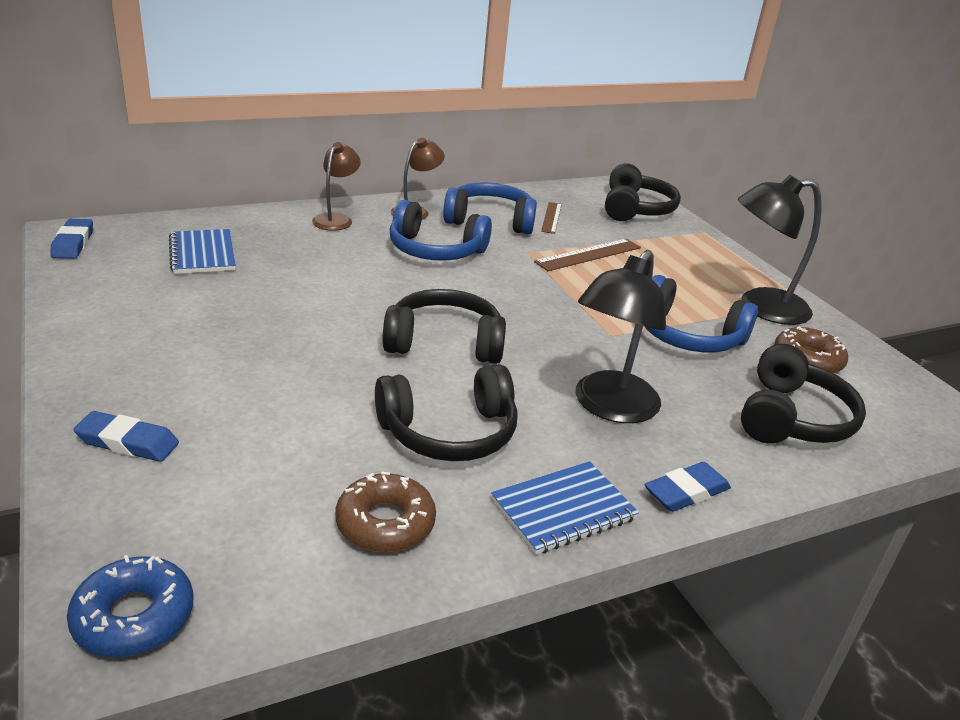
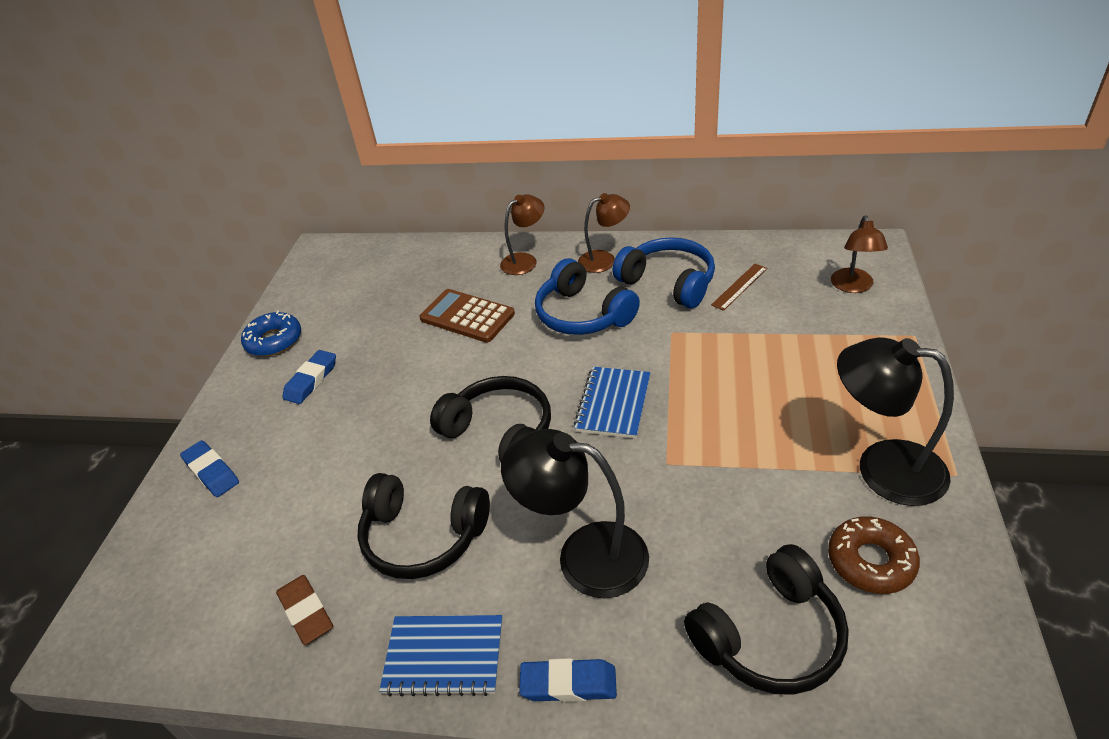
camera: 40 degrees right, 10 degrees up
(73, 243) = (314, 262): blue eraser -> blue eraser (311, 380)
(134, 617) = (111, 627): blue donut -> blue donut (274, 341)
(202, 254) = (391, 287): blue notebook -> blue notebook (613, 404)
(318, 266) = (467, 316): none -> brown calculator
(385, 523) = (306, 612): brown donut -> brown eraser
(588, 255) = (736, 347): brown ruler -> none
(609, 407) = (584, 555): black lamp -> black lamp turned 45 degrees clockwise
(635, 209) = (853, 286): black headphones -> brown lamp
(688, 336) = (751, 486): blue headphones -> none

